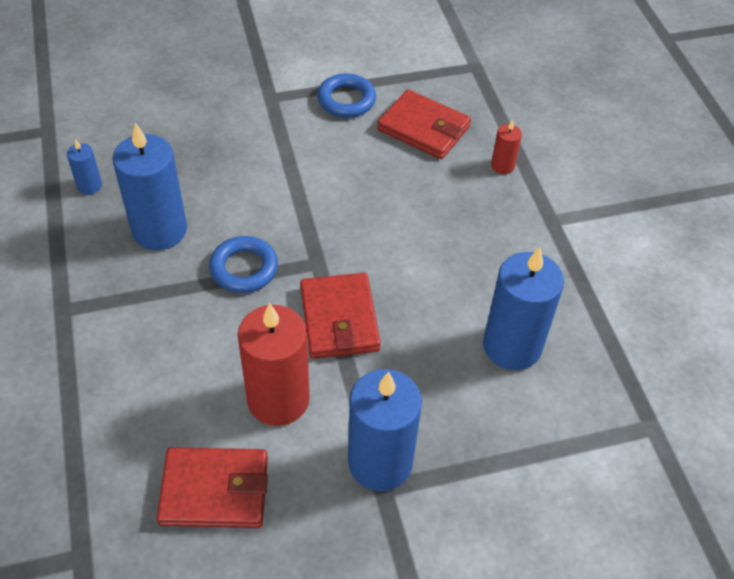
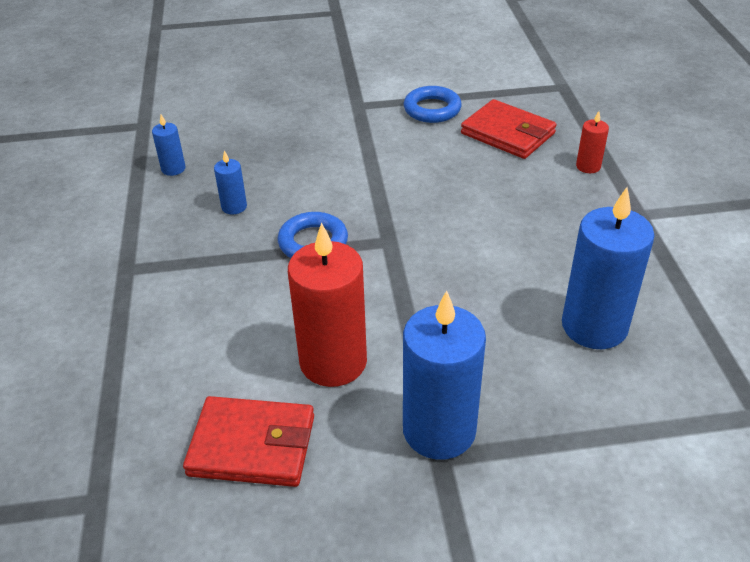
camera: 10 degrees right, 10 degrees down
(159, 230) = (234, 207): blue candle -> blue candle, size x0.46
(339, 319) = (407, 291): red wallet -> none

